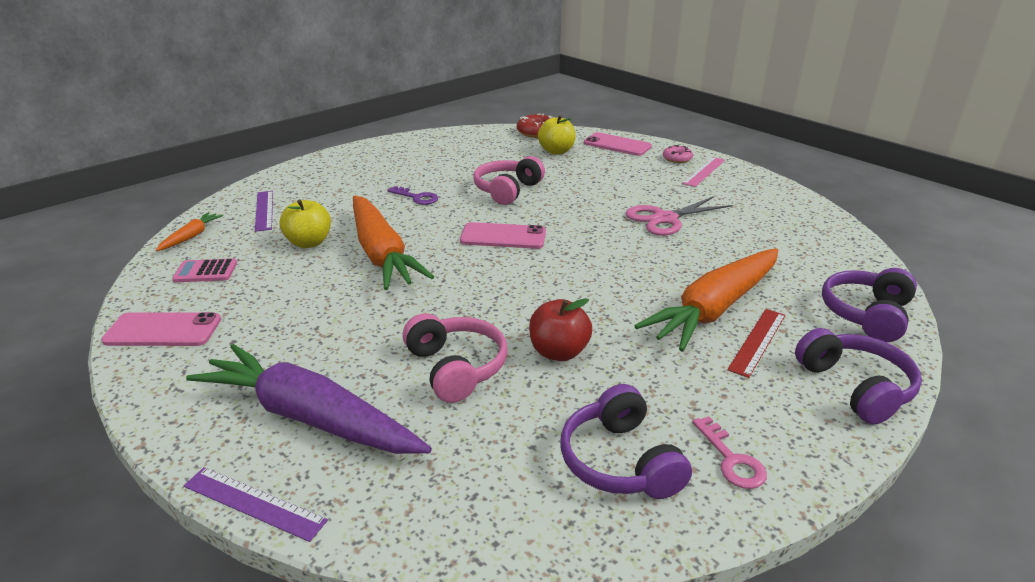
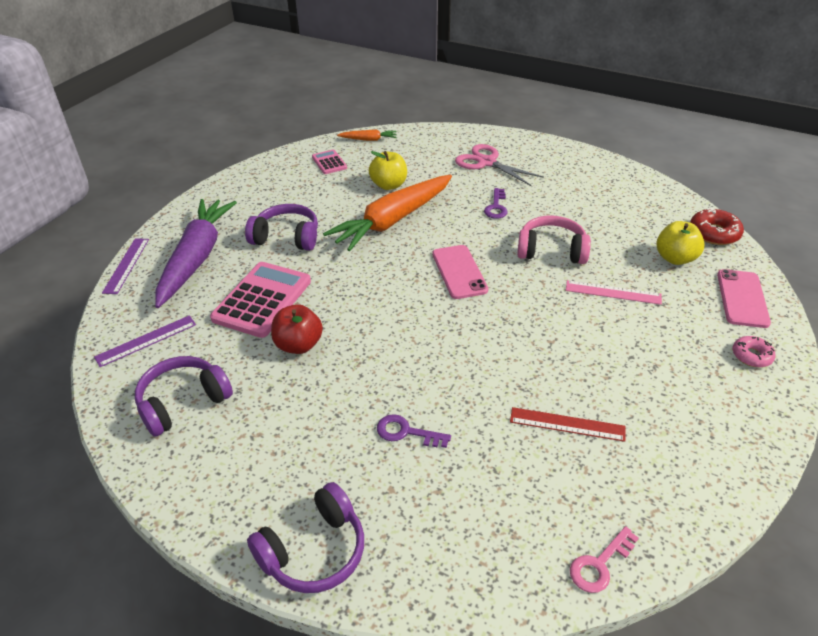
camera: 70 degrees right, 10 degrees up
(163, 330) = (261, 176): pink phone -> none
(264, 210) = (423, 150): purple ruler -> purple ruler (146, 340)
(456, 368) = (262, 300): pink headphones -> pink calculator
(665, 219) = (572, 370): pink scissors -> pink scissors (486, 162)
(704, 171) = (734, 386): pink ruler -> pink ruler (613, 292)
(715, 308) = (406, 432): orange carrot -> purple key
(731, 460) = (196, 465): pink key -> pink key (599, 564)
(757, 341) = (362, 469): red ruler -> red ruler (567, 424)
(866, 315) = (454, 565): purple headphones -> purple headphones (286, 237)

